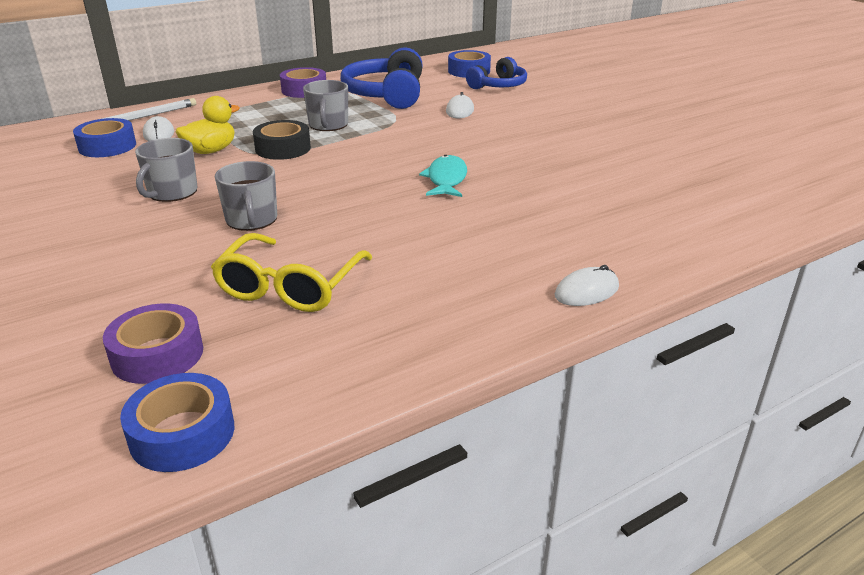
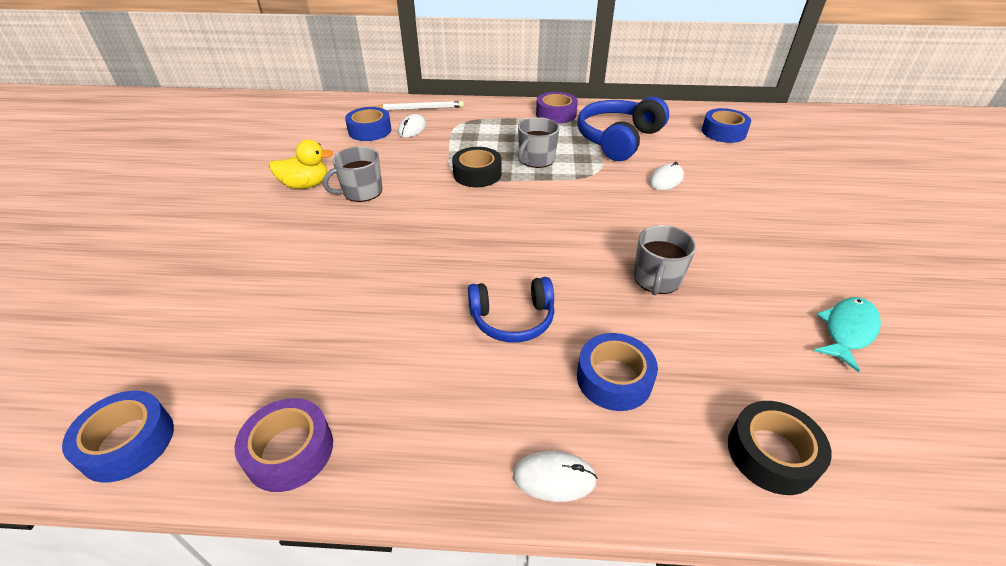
camera: 35 degrees right, 10 degrees up
(157, 355) = (194, 352): purple tape -> purple tape (290, 451)
(211, 151) = (427, 158): yellow duck -> yellow duck (305, 185)
(252, 220) = (381, 243): grey mug -> grey mug (657, 279)
(290, 286) = (334, 329): yellow glasses -> none
(446, 179) = (569, 262): turquoise fish -> turquoise fish (847, 331)
(499, 86) = (736, 160): blue headphones -> blue headphones (512, 319)
(563, 229) = (614, 379): none -> blue tape
(698, 227) = (771, 454): none -> black tape

